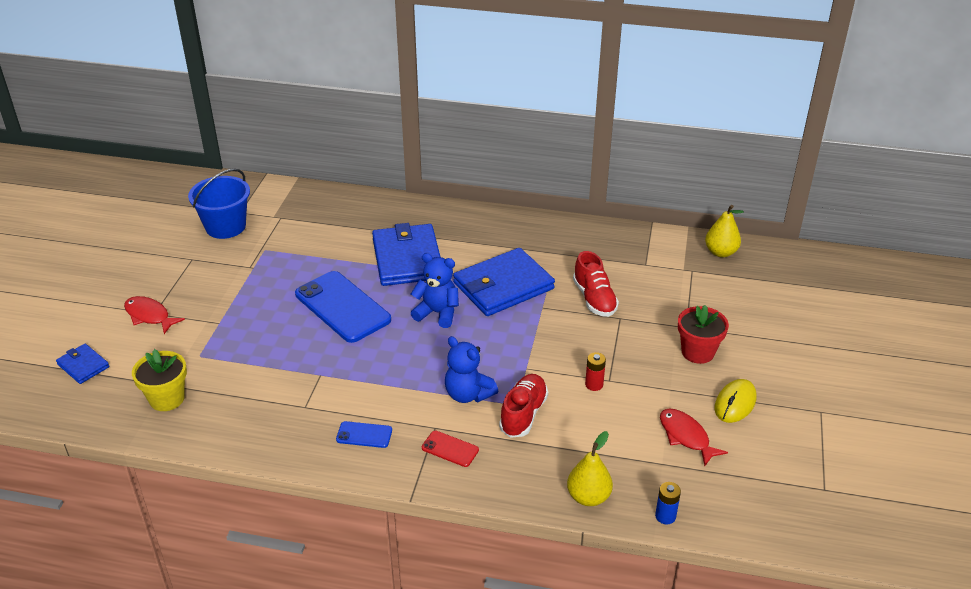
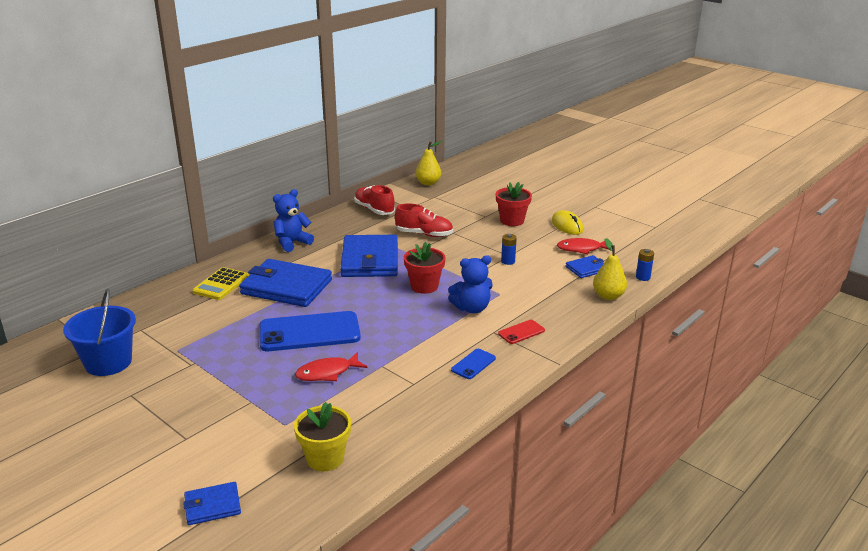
camera: 60 degrees left, 10 degrees down
(149, 316) = (186, 442): red fish -> red fish (327, 373)
(380, 221) = (221, 284): none -> yellow calculator
(437, 313) = (368, 294): blue teddy bear -> blue teddy bear (292, 243)
(484, 343) = (424, 286): none -> red flower pot
(523, 414) = (512, 294): red shoe -> red shoe (374, 210)
(594, 384) = (508, 261): red battery -> blue battery
(639, 457) = (587, 269): none -> blue wallet

